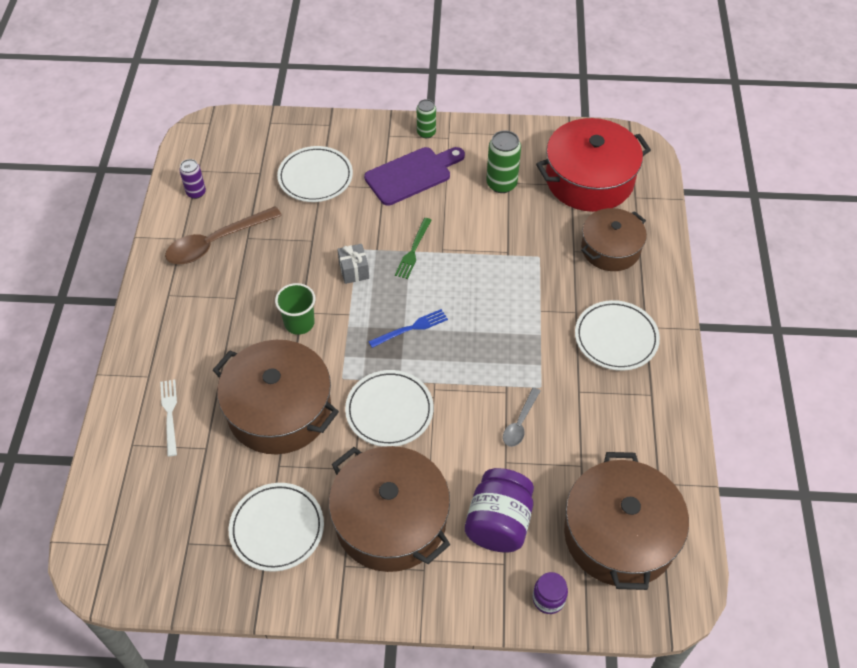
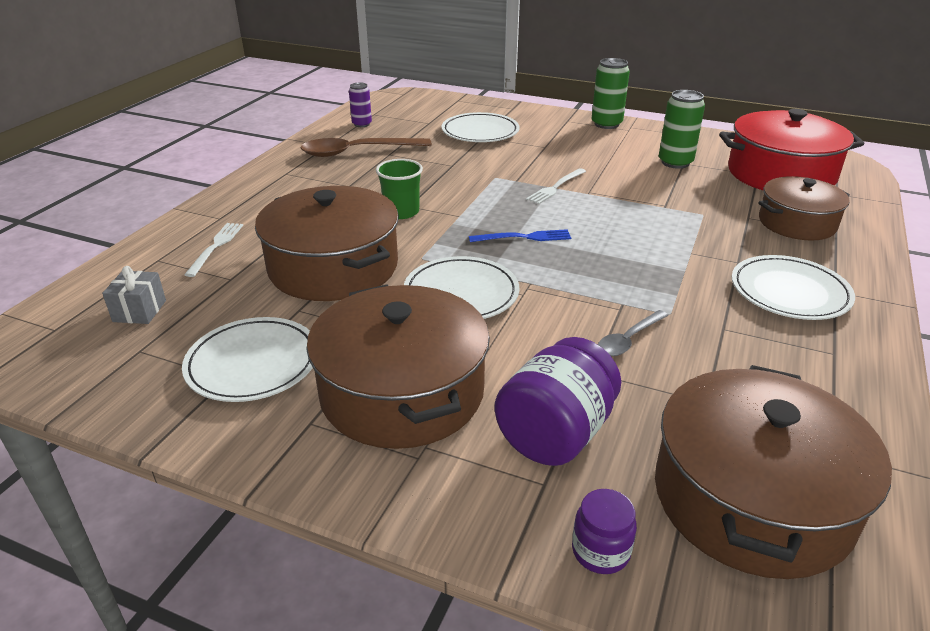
camera: 20 degrees right, 20 degrees down
(354, 271) = (483, 189): grey gift -> grey gift (139, 311)
(412, 175) = (579, 144): purple cutting board -> none
(413, 250) = (555, 187): green fork -> white fork
(426, 133) = (606, 124): green can -> green can, size x1.57

